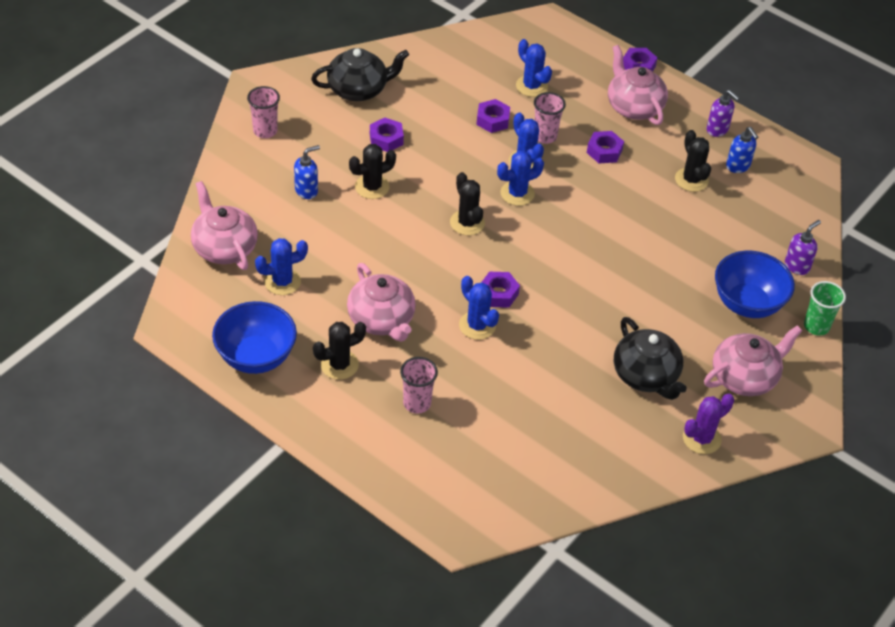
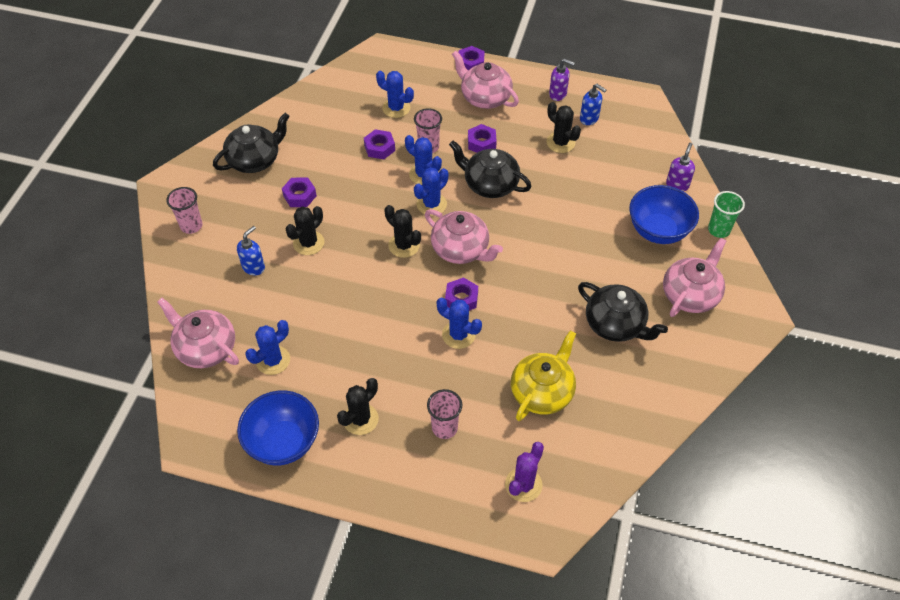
camera: 20 degrees left, 5 degrees up
(381, 320) = (376, 362): pink teapot -> pink teapot (461, 249)
(533, 408) = (542, 392): none -> yellow teapot
(590, 195) = (490, 184): none -> black teapot
(701, 438) = (687, 362): purple cactus -> purple cactus (523, 485)

